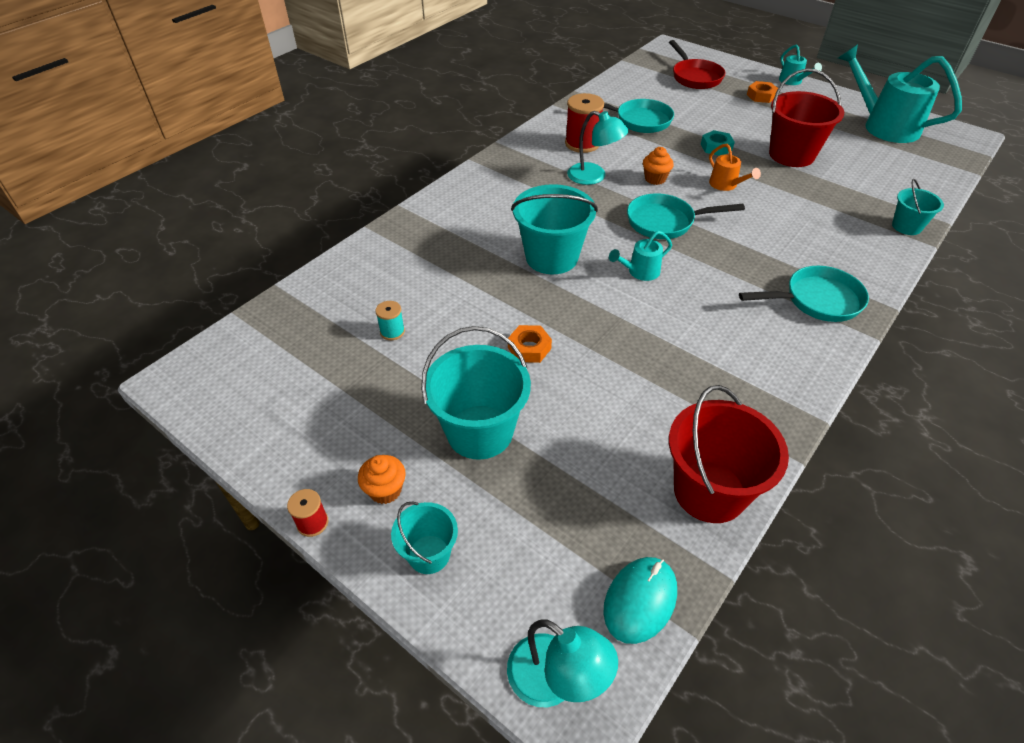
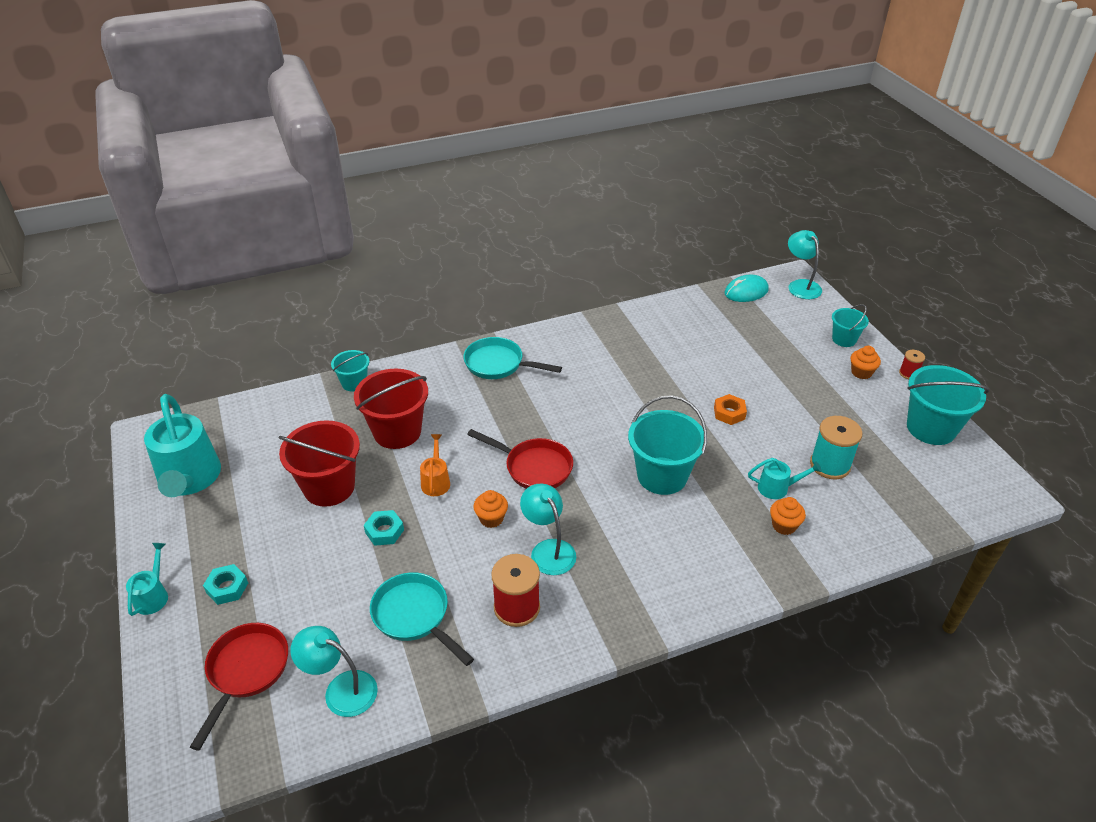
camera: 150 degrees left, 5 degrees down
(392, 331) = (830, 465): turquoise spool -> turquoise spool, size x1.90
(418, 258) = (784, 525): none -> orange cupcake
(480, 432) = (791, 379): turquoise bucket -> turquoise bucket (931, 428)
(638, 87) = (341, 689): none -> turquoise lamp
(639, 272) = (601, 433): turquoise watering can -> turquoise watering can (778, 488)
(665, 222) = (534, 467): turquoise pan -> red pan
(709, 491) = (677, 310): red bucket -> red bucket (397, 432)
(761, 96) = (227, 588): orange nut -> turquoise nut

